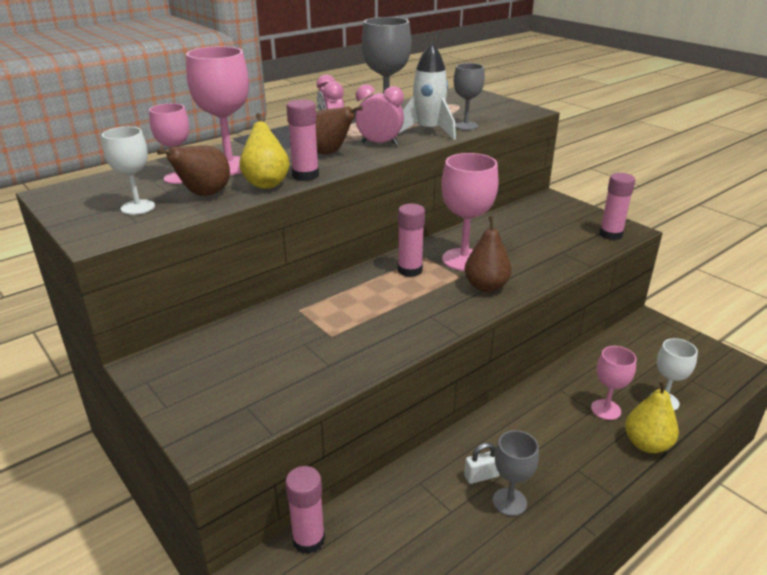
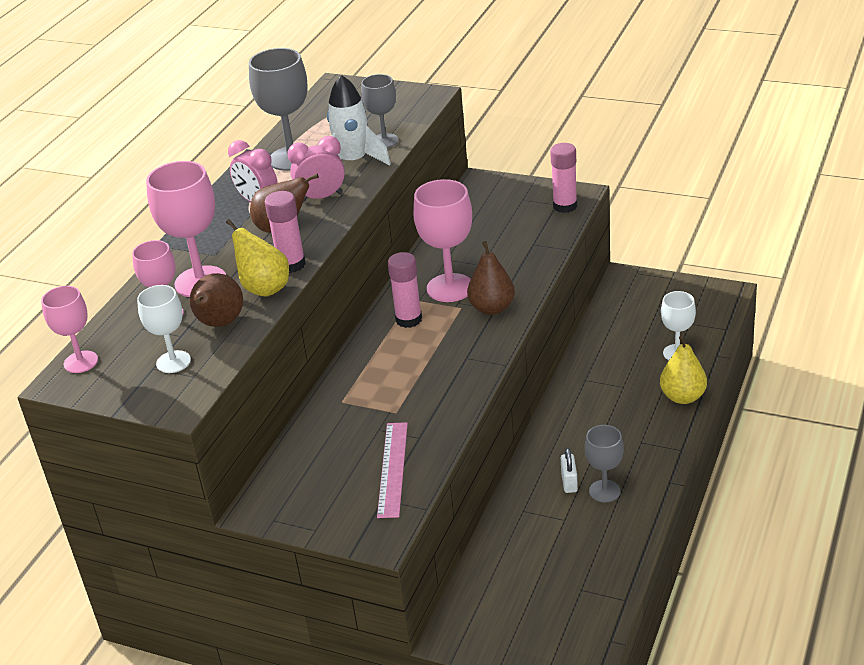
camera: 25 degrees left, 5 degrees up
(281, 382) = (392, 469): none -> pink ruler
(308, 540) = (468, 593): pink glue stick -> none
(481, 476) = (569, 482): white padlock -> white padlock turned 45 degrees counterclockwise
(606, 410) = (634, 381): pink goblet -> pink goblet (81, 362)

